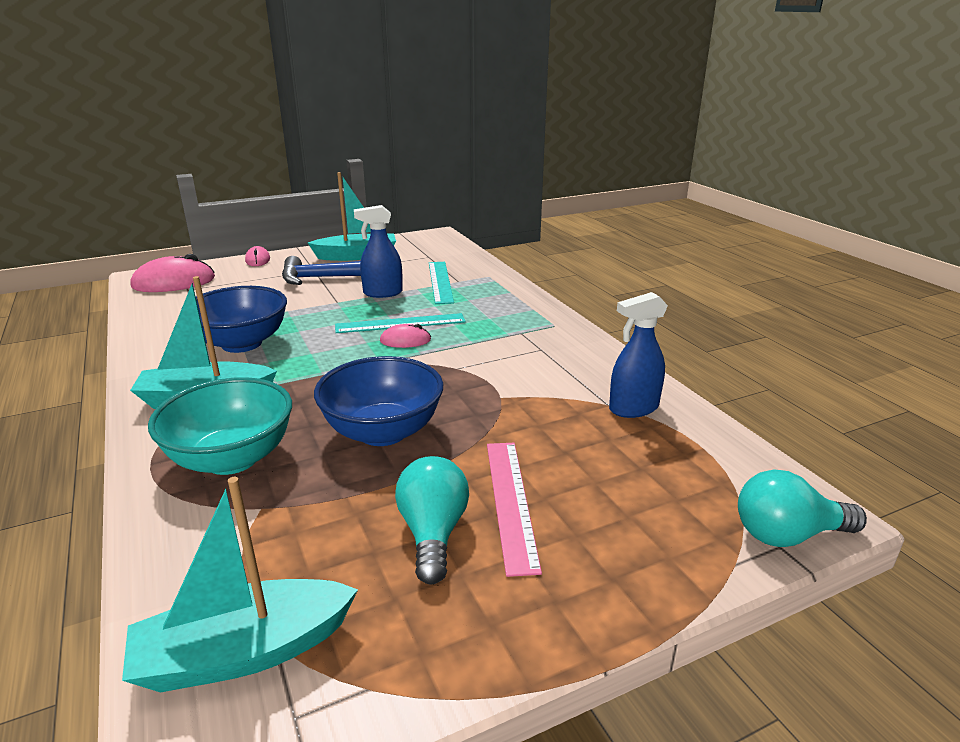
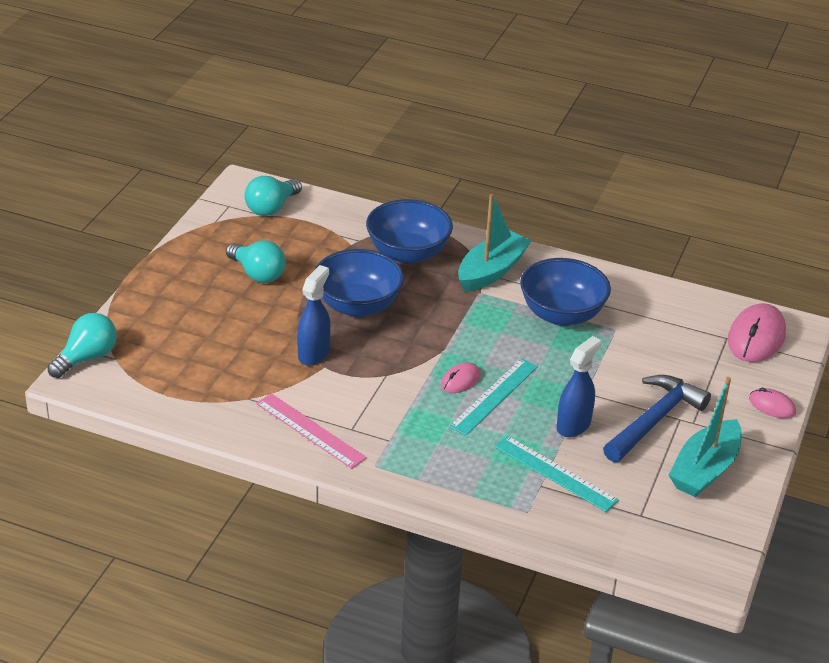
camera: 135 degrees right, 10 degrees up
(232, 458) = (408, 253): turquoise bowl -> blue bowl
(244, 652) = (271, 208): turquoise boat -> turquoise light bulb
(510, 502) = (239, 305): pink ruler -> pink ruler (310, 430)
(633, 408) = (229, 403): blue spray bottle -> blue spray bottle (314, 353)

